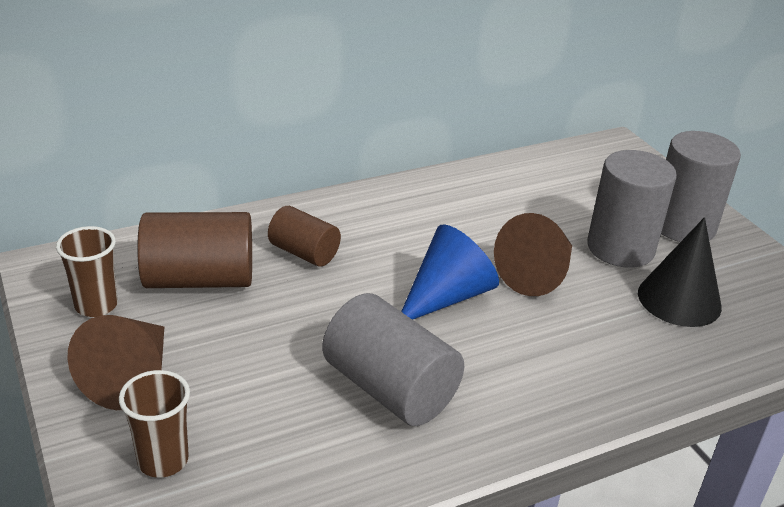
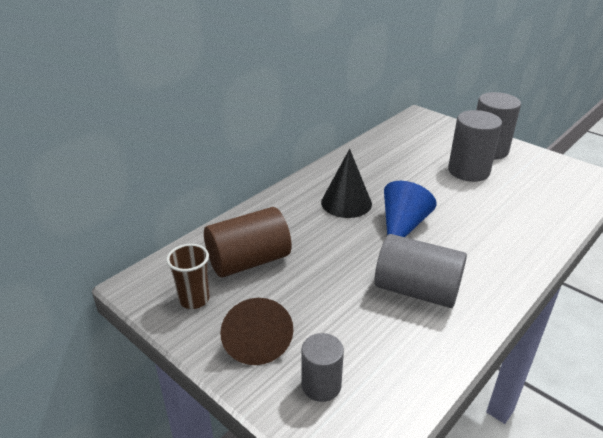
camera: 20 degrees left, 0 degrees up
(163, 460) = (321, 385): brown cup -> grey cylinder
(304, 253) = (299, 225): brown cylinder -> none
(538, 274) = (439, 198): brown cone -> none
(679, 299) = (520, 190): black cone -> black cone (346, 203)

